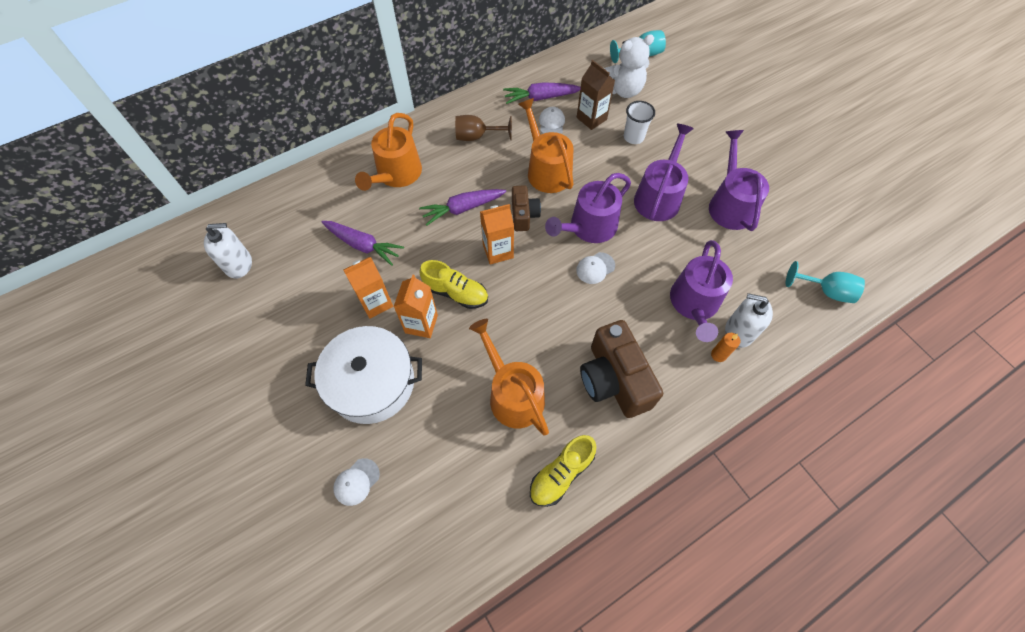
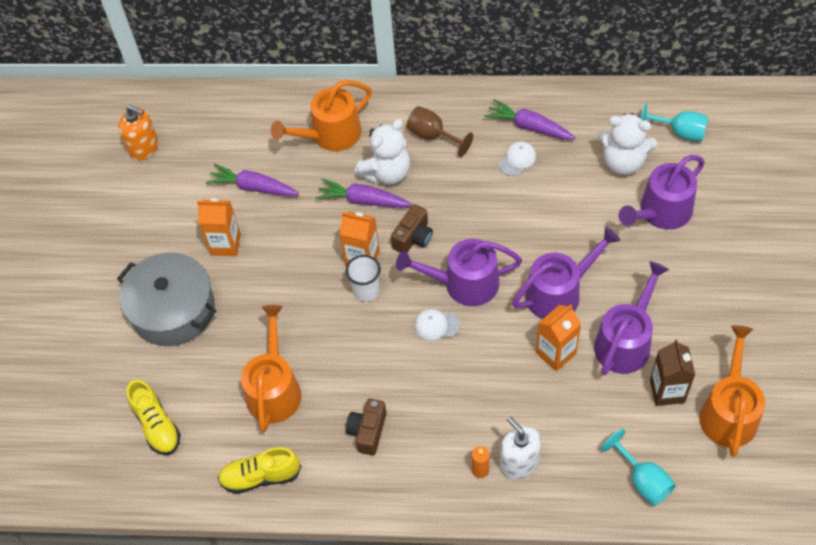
camera: 40 degrees right, 5 degrees down
(238, 264) = (144, 147): white soap dispenser -> orange soap dispenser
(356, 482) = (106, 380): white cap -> none
(363, 245) = (253, 187): purple carrot -> purple carrot turned 135 degrees clockwise
(371, 383) = (173, 310): white pot -> grey pot
(421, 324) = (248, 285): orange carton -> orange carton (556, 353)
(455, 292) = (296, 274): yellow shoe -> yellow shoe (156, 425)
(464, 180) = (386, 173): none -> white teddy bear
(546, 170) = (471, 205): orange watering can -> orange watering can (728, 412)
(591, 118) = (562, 176): brown carton -> brown carton (667, 391)
(614, 380) = (368, 431): brown camera -> brown camera, size x0.56
(633, 137) = (588, 218): white cup -> white cup (366, 291)
(694, 304) = (500, 413): purple watering can -> purple watering can (661, 212)

